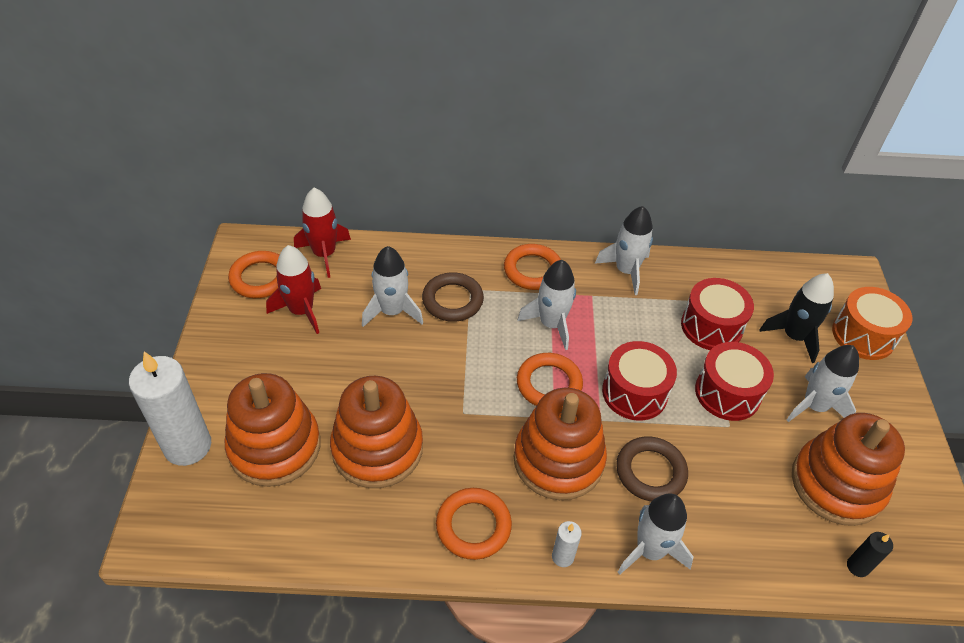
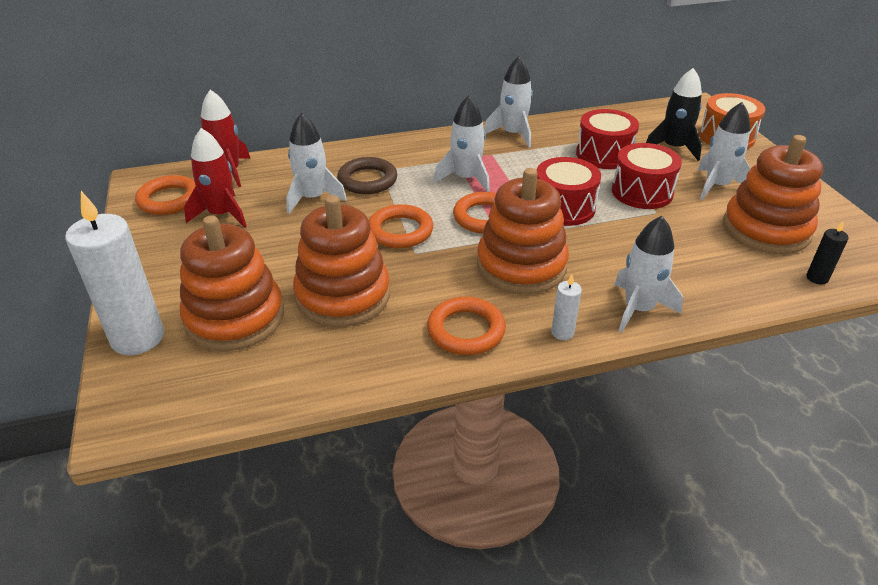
camera: 15 degrees left, 10 degrees down
(532, 270) = (431, 148): orange ring -> orange ring (400, 231)
(650, 472) = (607, 256): brown ring -> none

